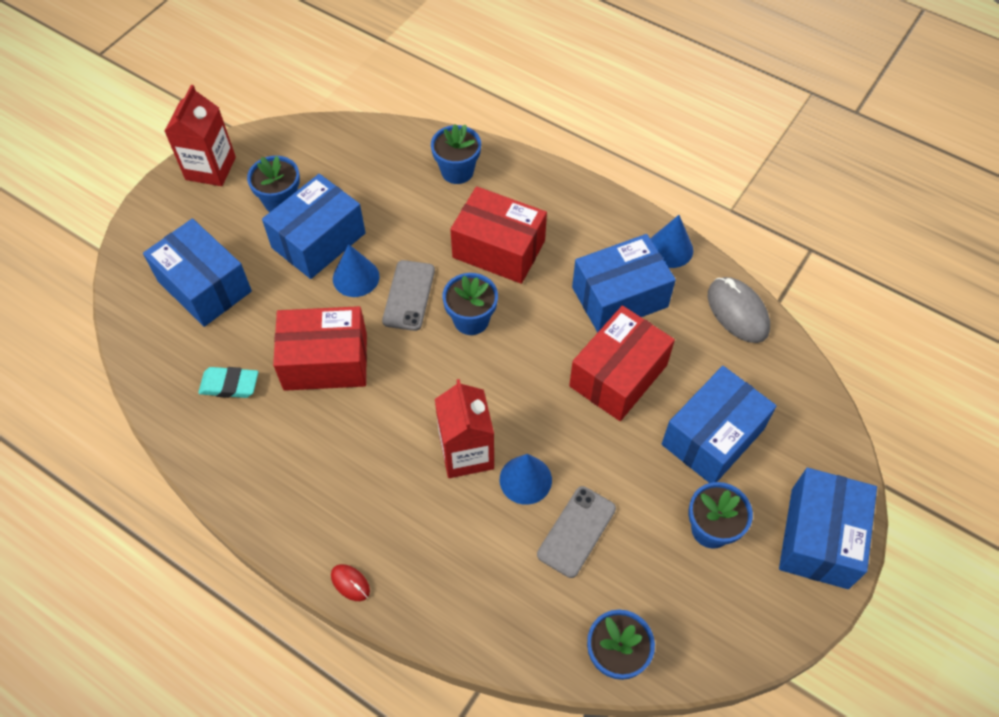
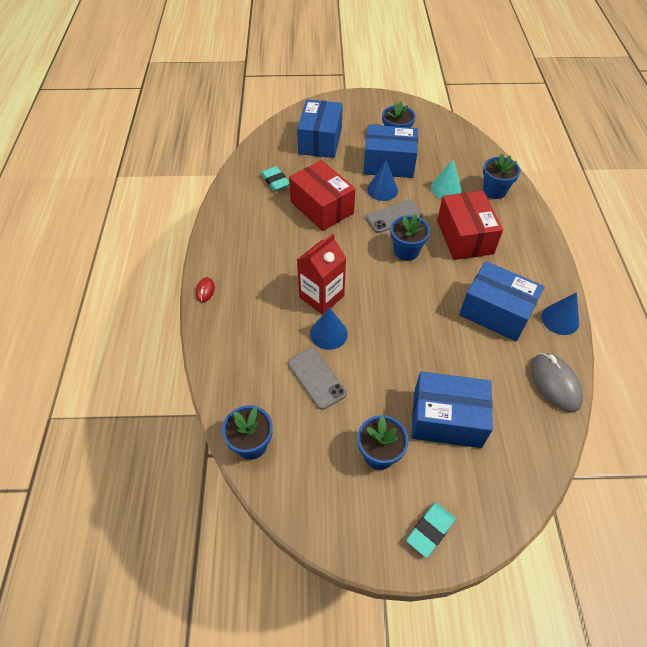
camera: 55 degrees right, 5 degrees down
(210, 168) = (386, 104): red carton -> none
(412, 213) = (445, 188): none -> turquoise cone
(576, 531) = (316, 378): grey phone -> grey phone turned 60 degrees clockwise
(618, 375) = (440, 342): red box -> none
(737, 312) = (555, 383): grey mouse -> grey mouse turned 45 degrees counterclockwise
(819, 538) = (430, 530): blue box -> turquoise eraser

